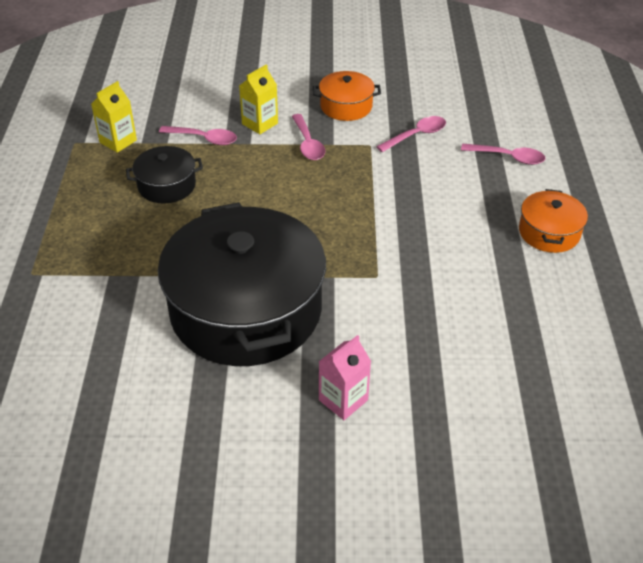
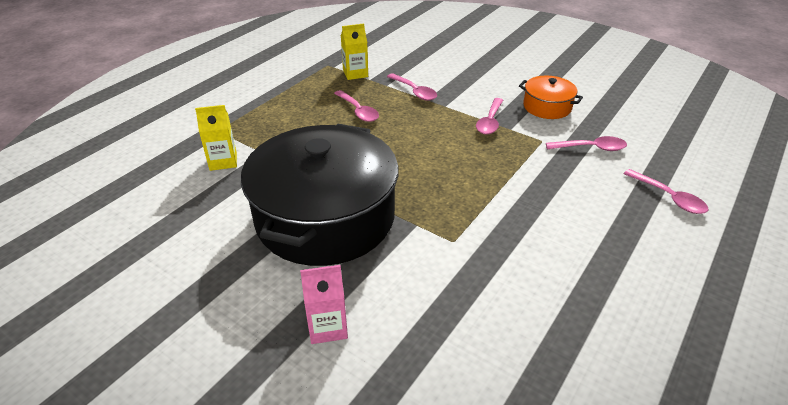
camera: 35 degrees right, 5 degrees down
(167, 185) = (358, 111): black pot -> pink spoon
(260, 123) = (465, 96): yellow carton -> yellow carton (223, 161)
(549, 232) = (659, 279): orange pot -> none

